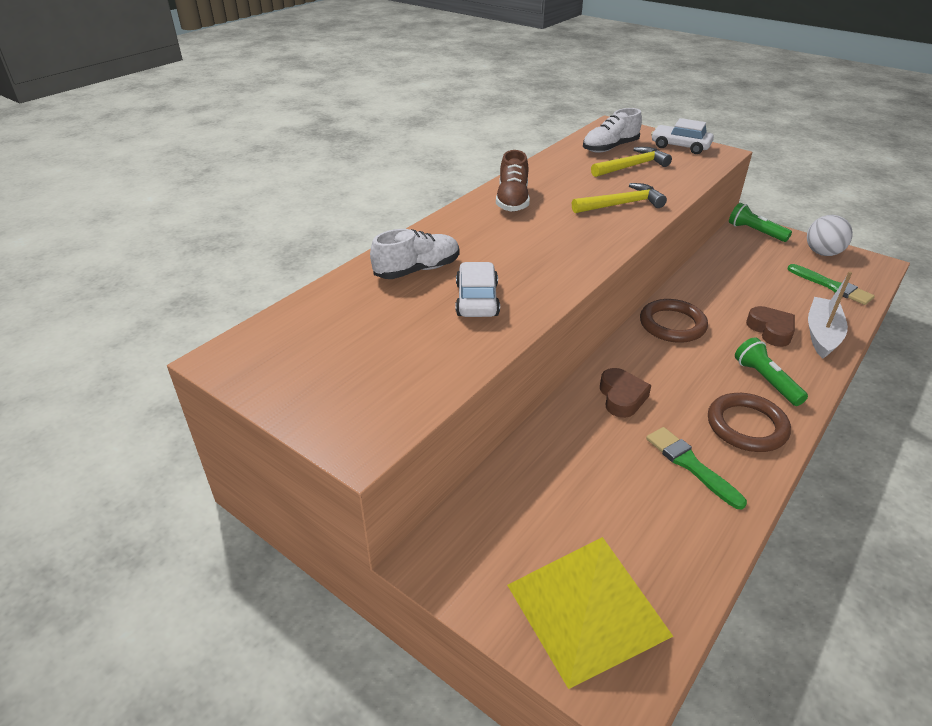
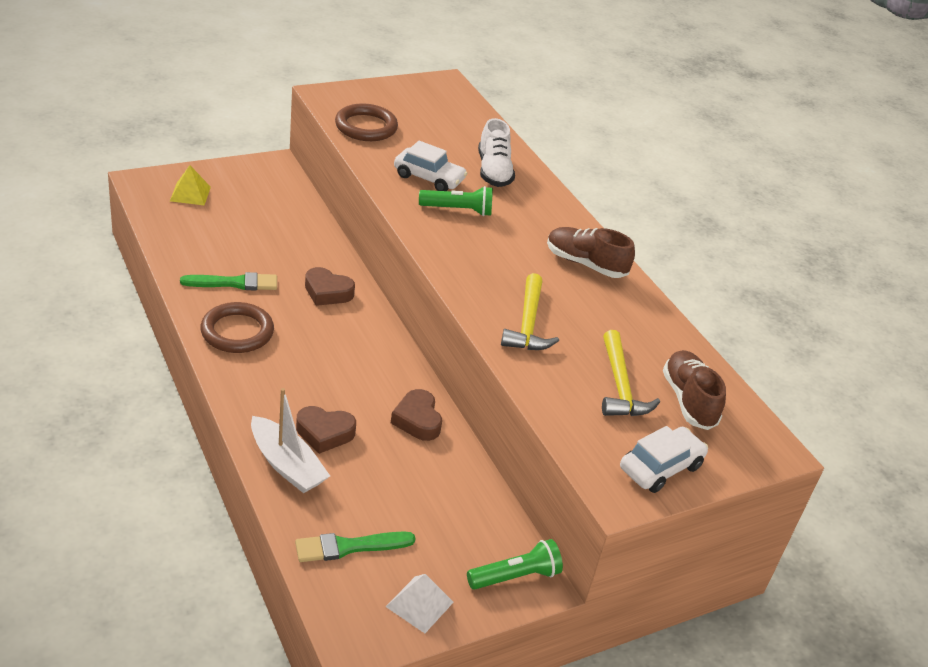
camera: 110 degrees right, 0 degrees up
(587, 609) = (190, 193): yellow pyramid -> yellow pyramid, size x0.47
(610, 148) = (688, 400): white shoe -> brown shoe
(672, 324) = (389, 375): brown ring -> brown ring (366, 127)
(697, 297) = (417, 420): none -> brown heart
(766, 380) = (269, 378): green flashlight -> green flashlight (458, 210)
(822, 253) = (419, 604): white ball -> white pyramid

